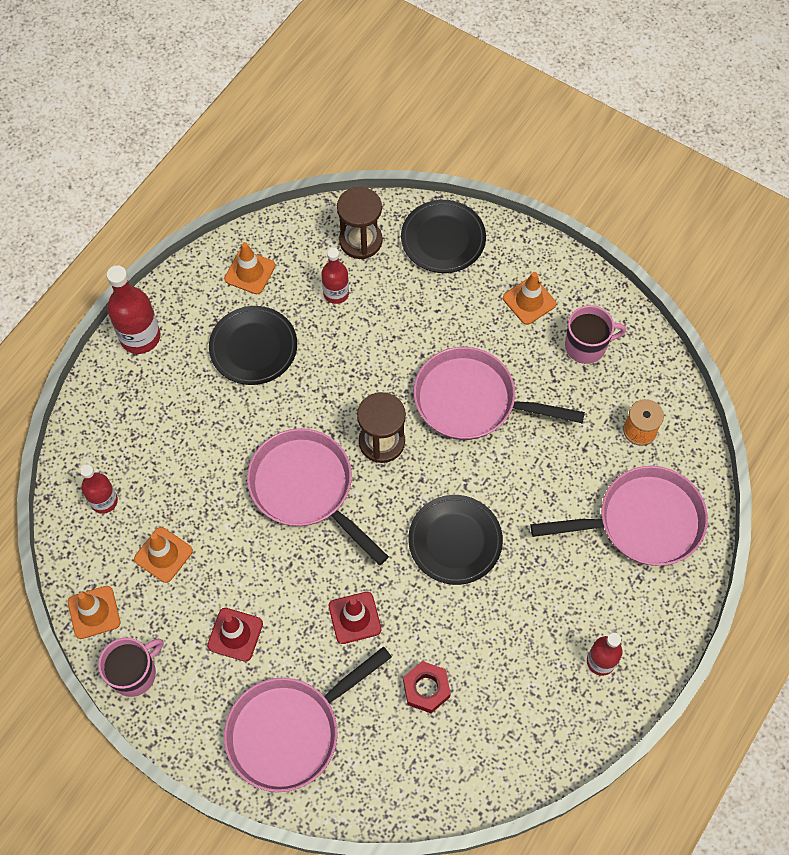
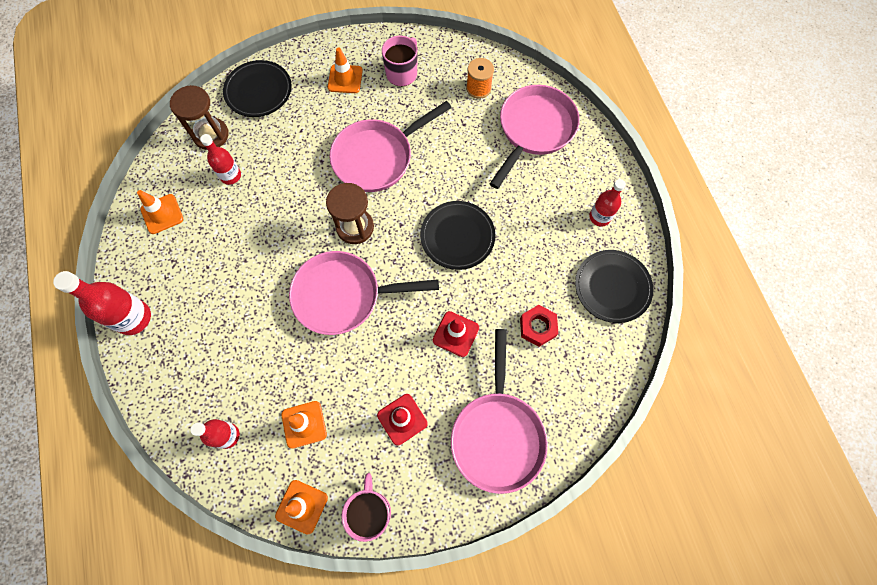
camera: 50 degrees left, 5 degrees up
(253, 347) = (216, 252): black plate -> black plate (612, 287)

